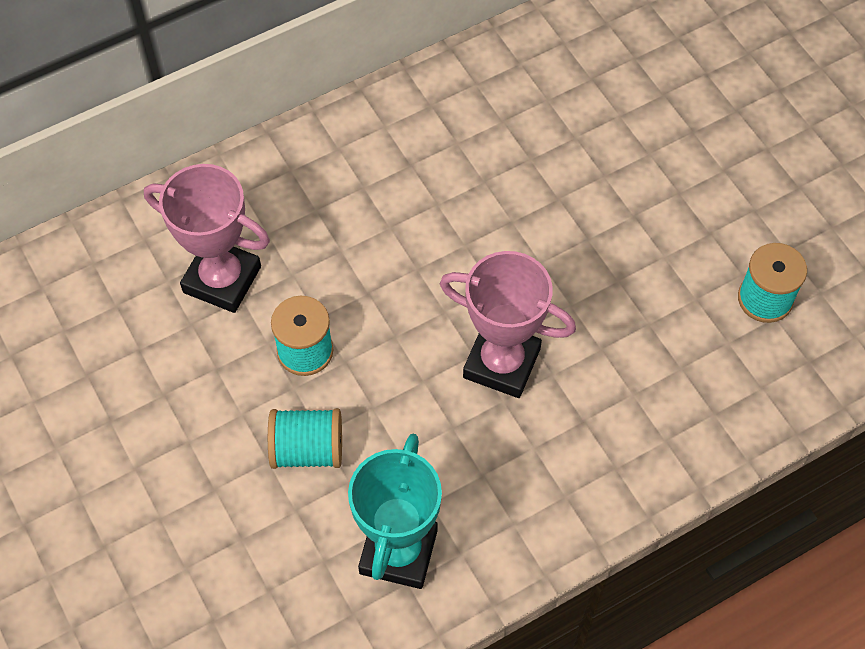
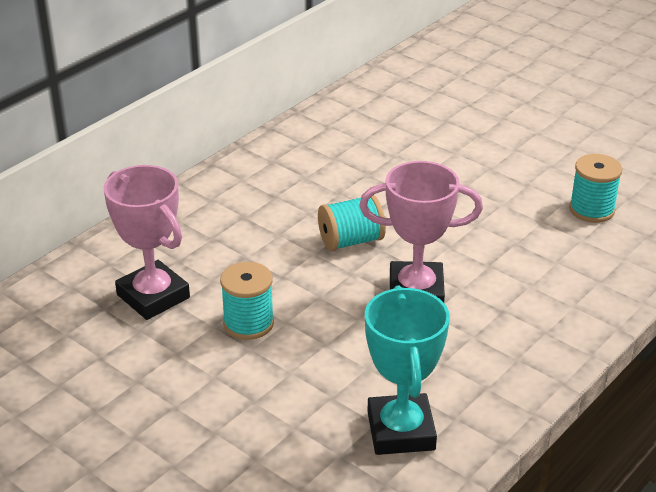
camera: 20 degrees left, 25 degrees down
(222, 279) = (153, 296): pink trophy -> pink trophy turned 45 degrees clockwise
(307, 450) = (284, 385): turquoise spool -> turquoise spool (351, 241)

